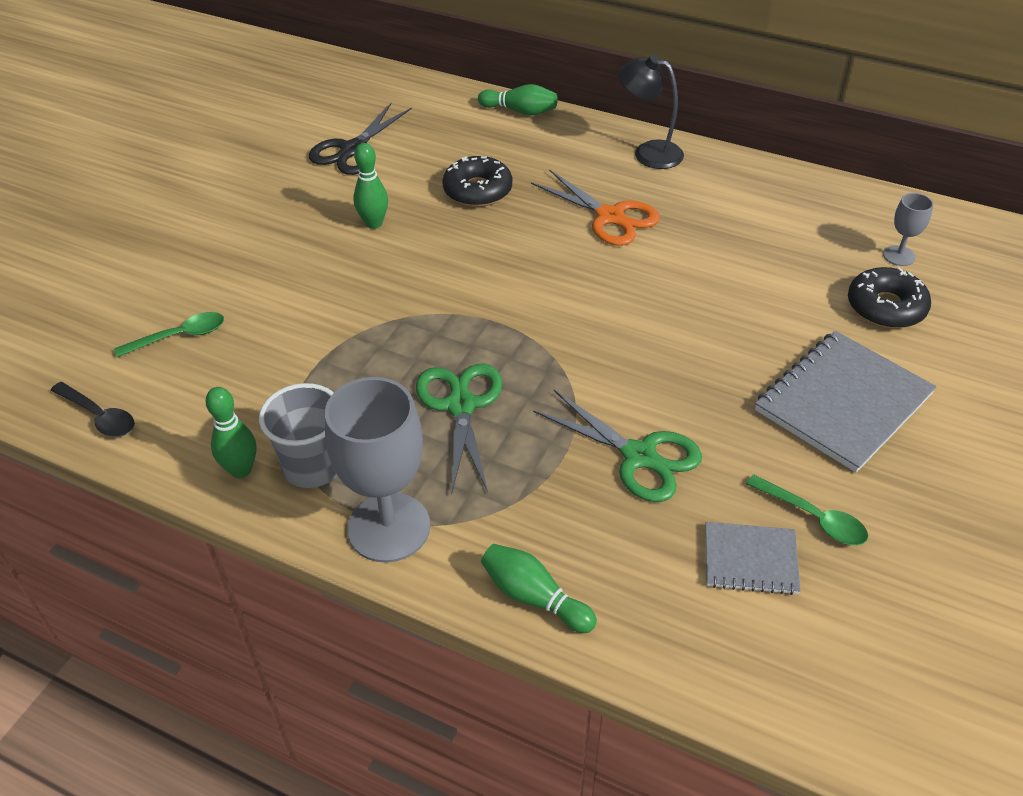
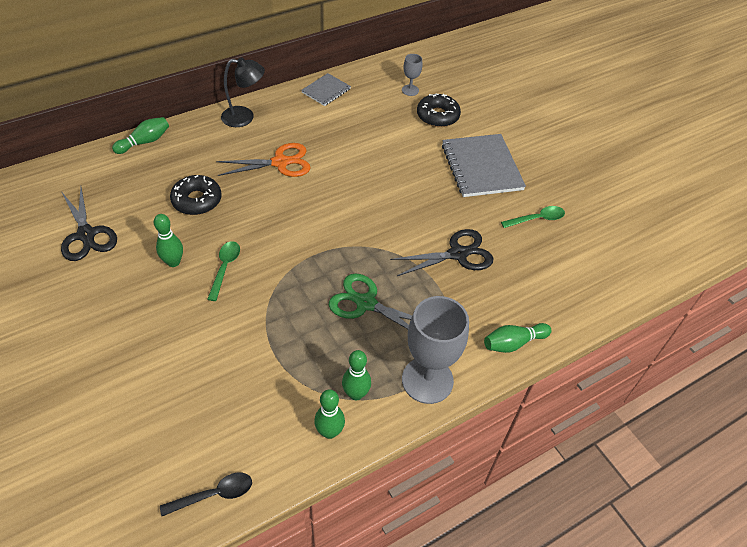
camera: 60 degrees left, 5 degrees up
(179, 336) = (178, 415): green spoon -> green spoon (225, 268)
(313, 466) = (356, 394): grey cup -> green bowling pin
(639, 456) = (458, 254): green scissors -> black scissors
(648, 152) = (244, 117): black lamp -> black lamp turned 150 degrees counterclockwise
(750, 560) = (545, 253): grey notebook -> grey notebook (326, 91)

